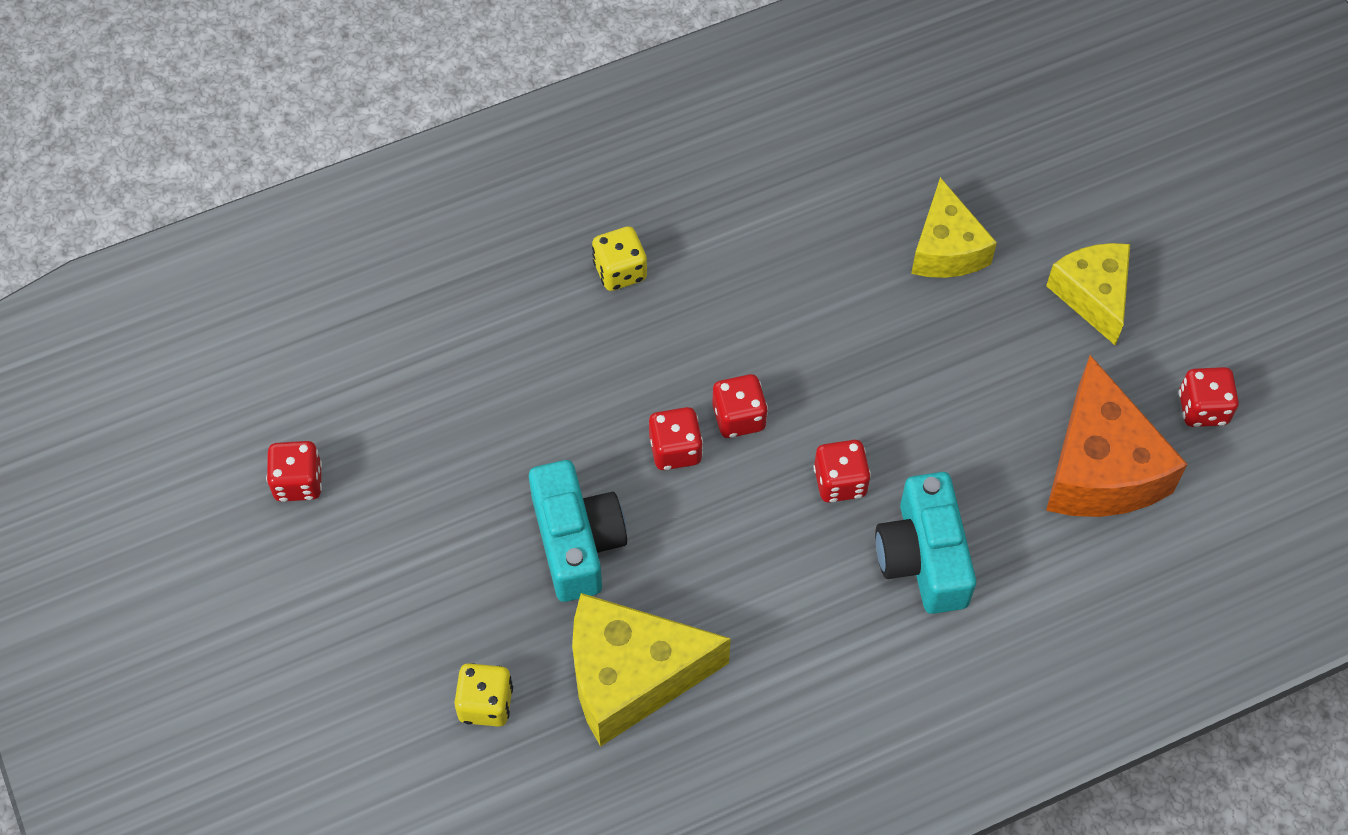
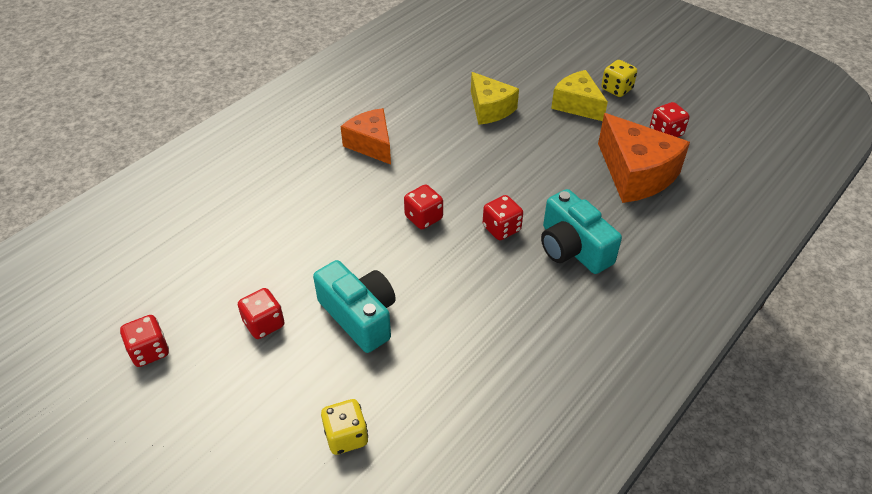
camera: 25 degrees left, 15 degrees down
(620, 271) = (314, 173): yellow dice -> yellow dice (616, 89)
(630, 676) = (436, 379): yellow cheese -> none
(675, 449) = (395, 246): red dice -> red dice (264, 324)
(727, 249) = (371, 144): none -> orange cheese

